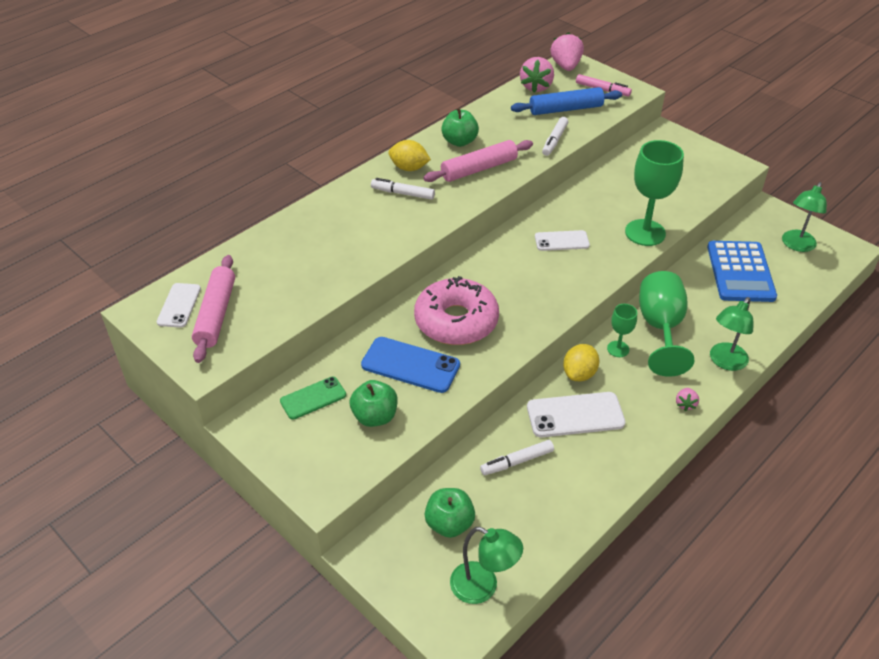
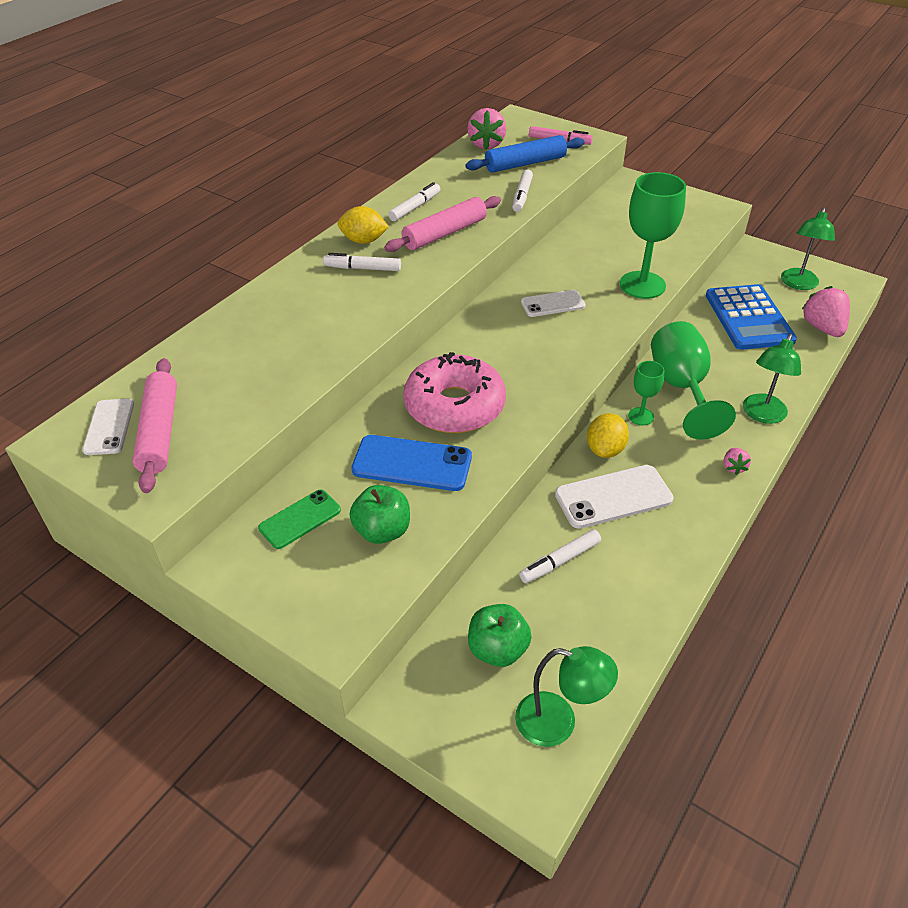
camera: 10 degrees left, 0 degrees up
(459, 141) = (415, 207): green apple -> white marker
(566, 66) = (513, 121): pink strawberry -> pink strawberry (822, 328)

